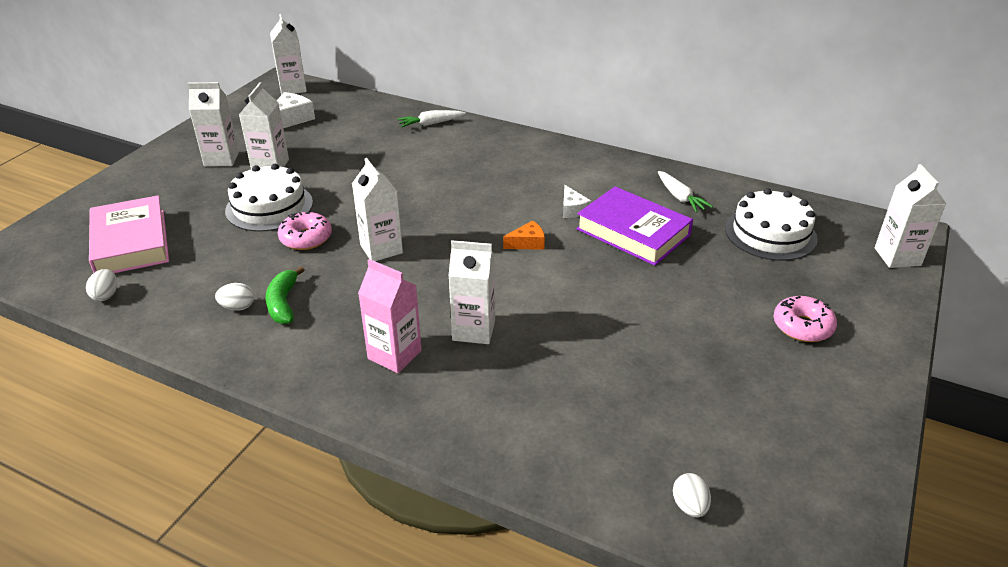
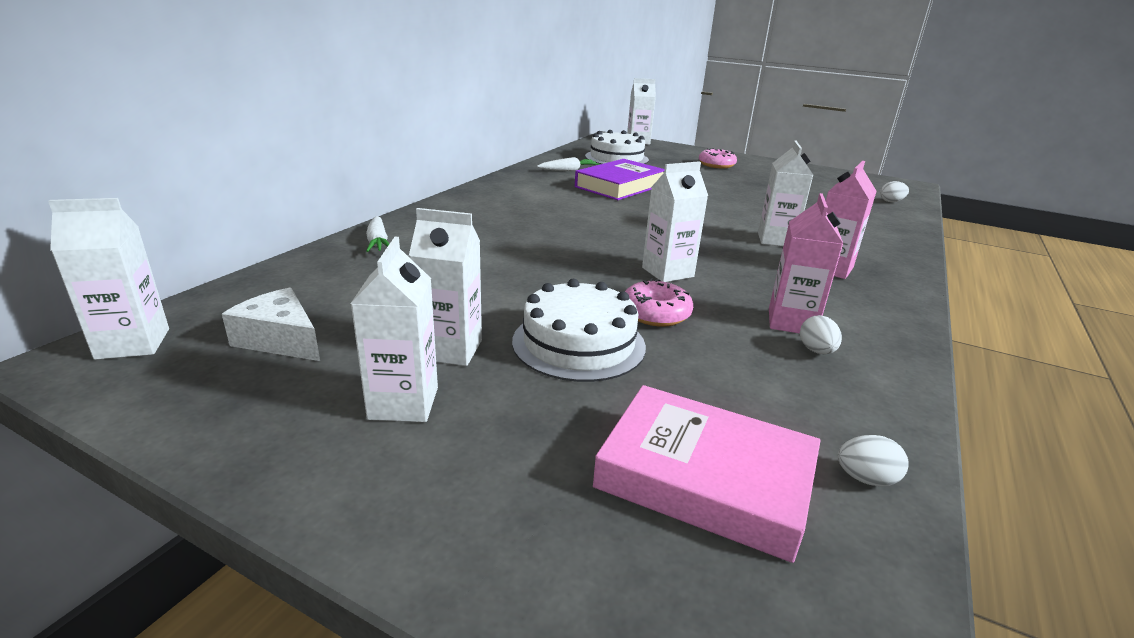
camera: 90 degrees left, 10 degrees down
(131, 242) = (705, 478): pink book -> pink book turned 45 degrees clockwise
(283, 303) = (791, 322): green banana -> pink carton
(527, 243) = (642, 216): orange cheese -> none
(572, 209) = (586, 199): white cheese -> none

